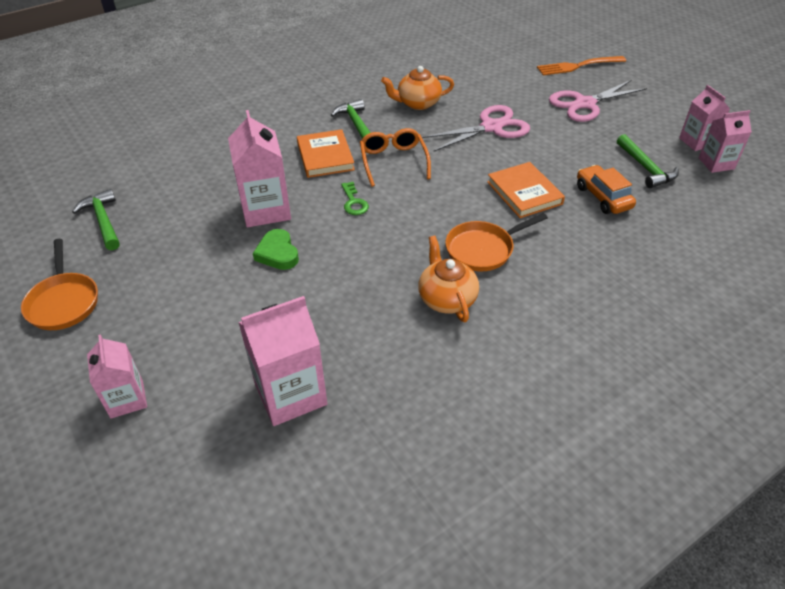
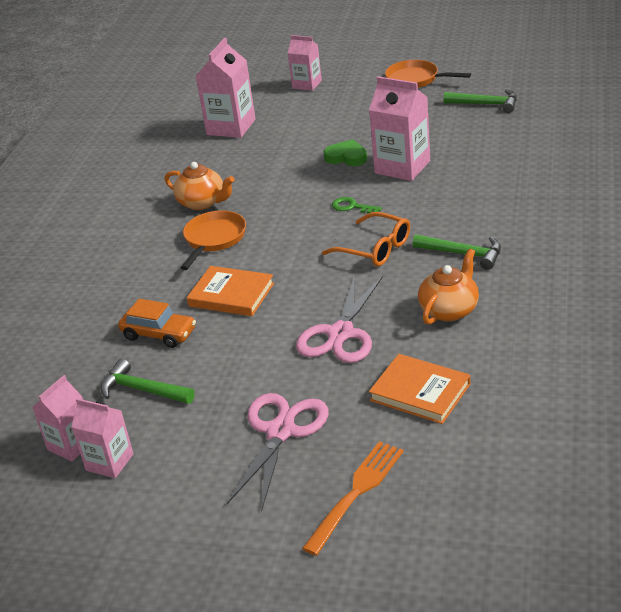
camera: 140 degrees right, 10 degrees down
(325, 156) = (434, 217): orange book -> orange book (420, 392)

